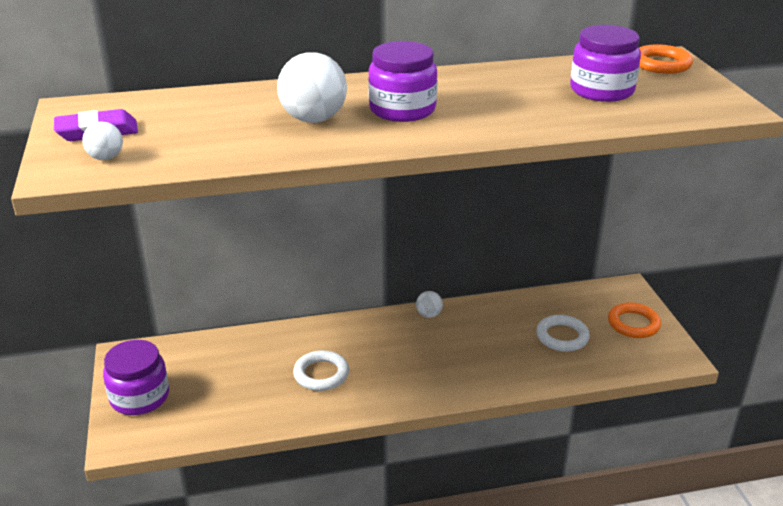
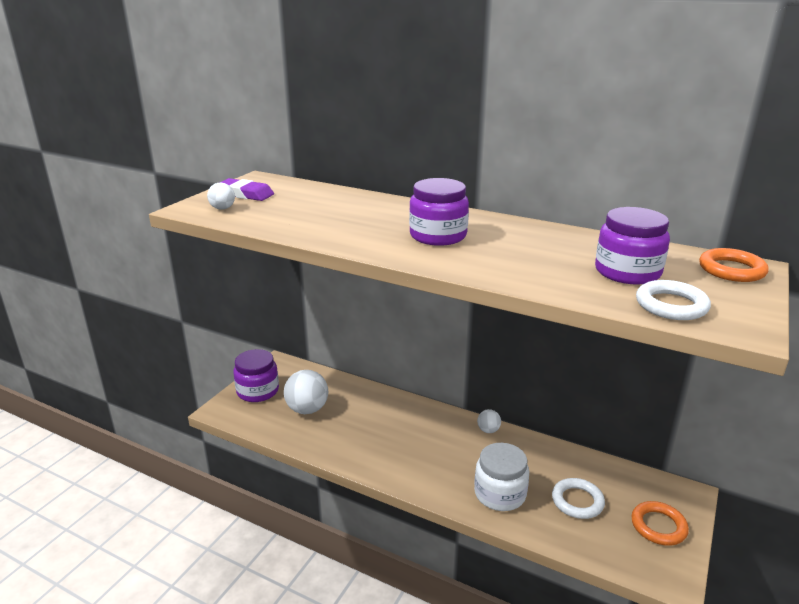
camera: 40 degrees right, 5 degrees down
(313, 119) = (369, 224): white ball -> white ball (307, 409)
(321, 374) = (369, 432): white ring -> white ring (671, 305)
(500, 364) = (500, 494): none -> white jar

